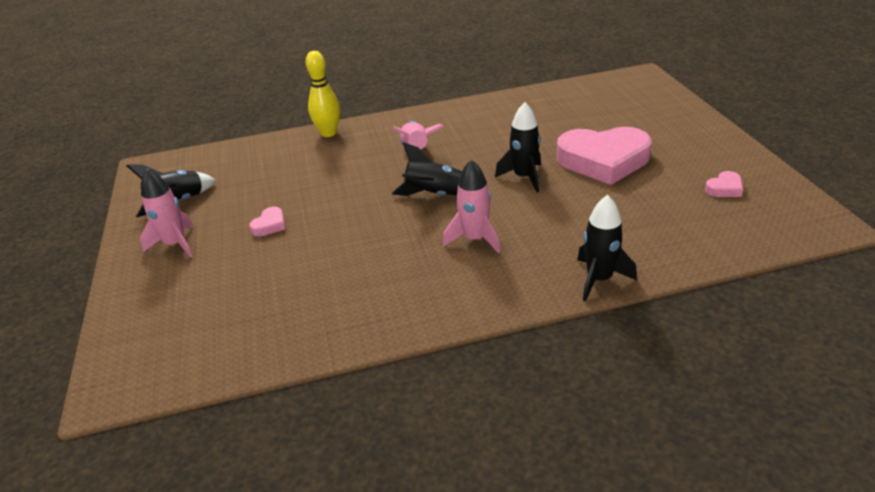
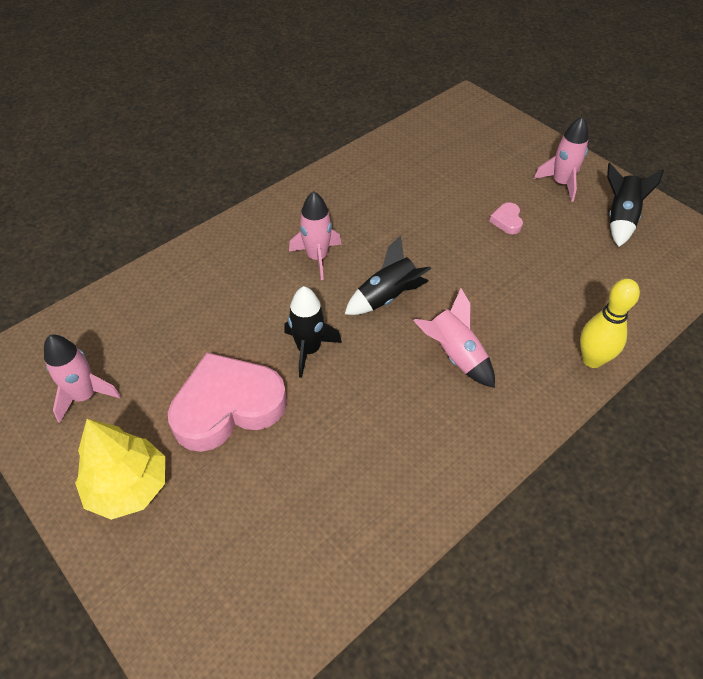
camera: 150 degrees right, 15 degrees up
(599, 279) = (198, 249): black rocket -> none
(685, 139) = (128, 487): none -> yellow tree
(724, 188) = (85, 396): pink heart -> pink rocket

